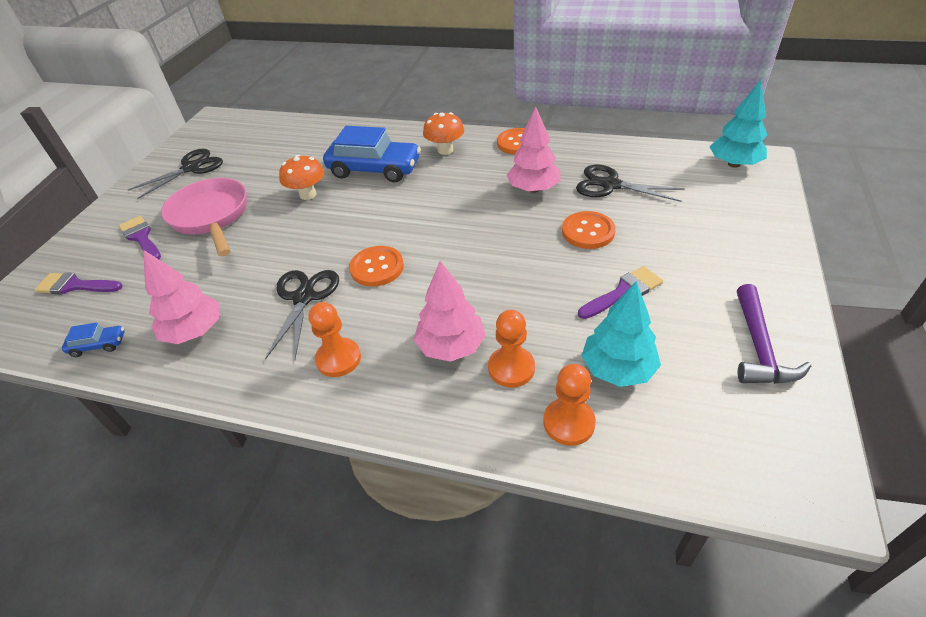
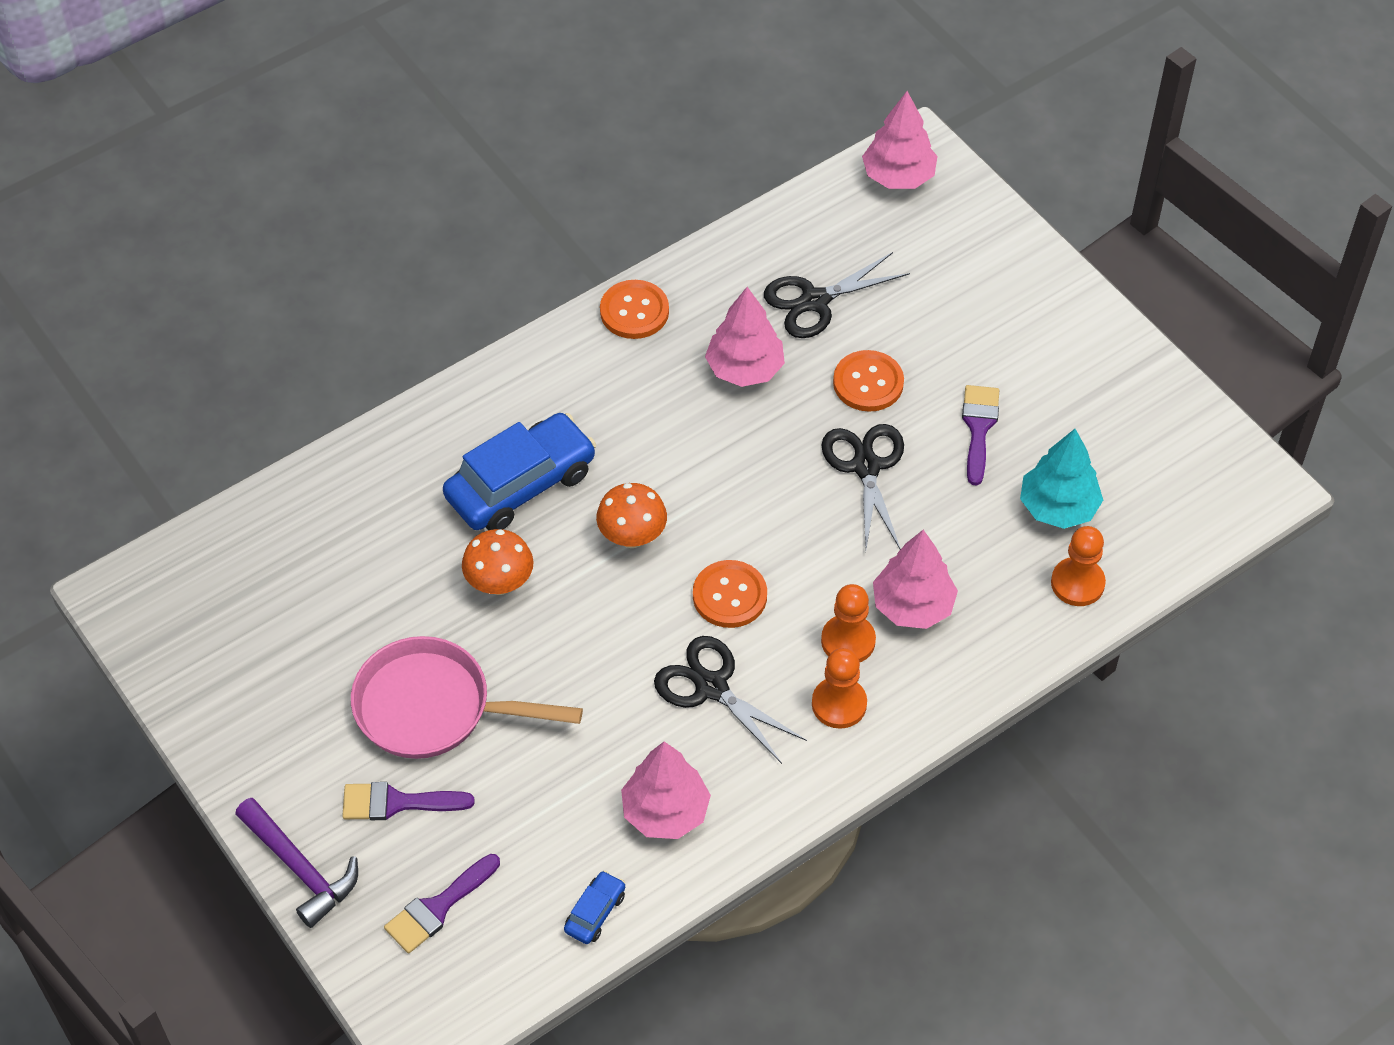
camera: 55 degrees left, 10 degrees up
(191, 168) = (262, 681): black scissors -> black scissors (866, 467)
(445, 150) = (563, 389): orange mushroom -> orange mushroom (632, 536)
(511, 368) = (983, 580): orange pawn -> orange pawn (848, 641)
(733, 164) = (898, 176): turquoise tree -> pink tree
(758, 347) = (1128, 396): purple hammer -> purple hammer (300, 868)

